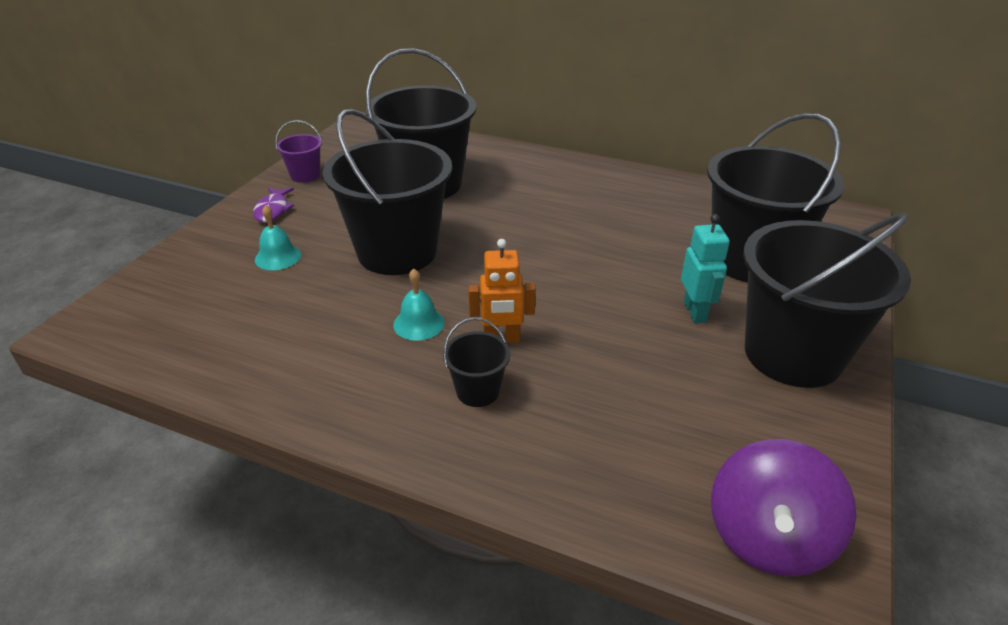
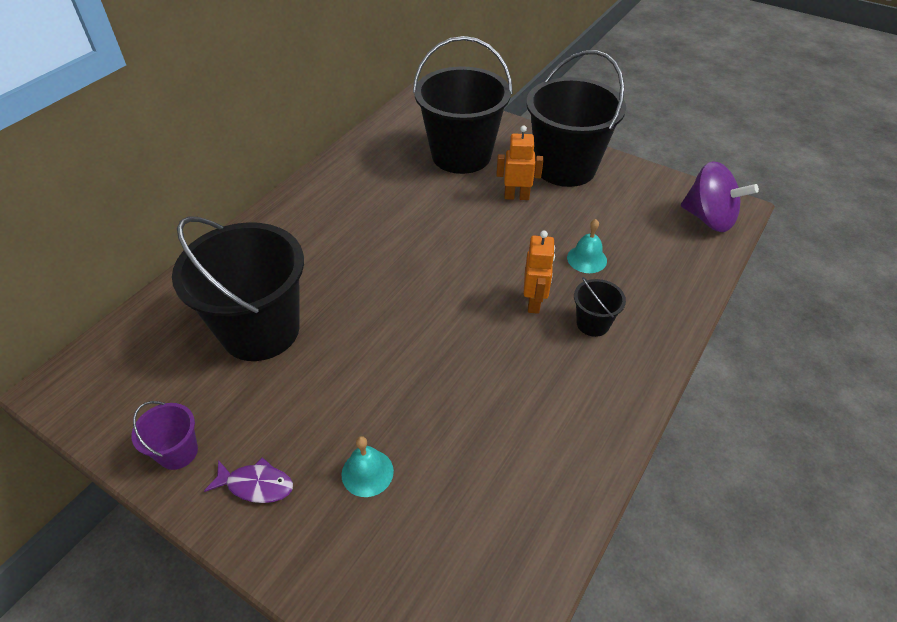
camera: 80 degrees left, 10 degrees up
(397, 252) = (389, 363): black bucket -> none
(419, 323) = (506, 353): turquoise bell -> turquoise bell (587, 259)
(695, 312) = (516, 196): turquoise robot -> orange robot

